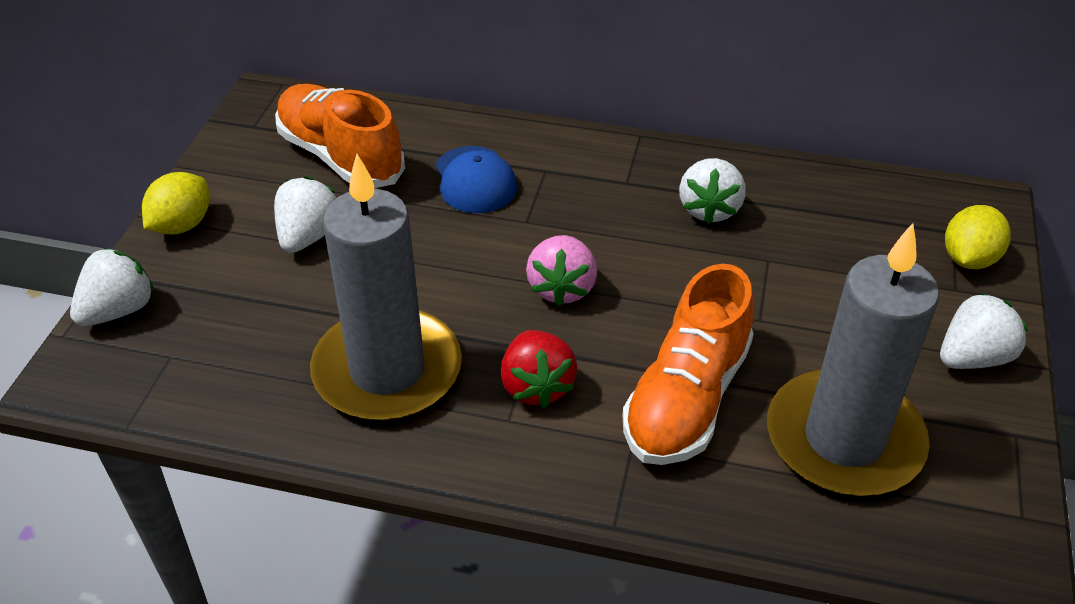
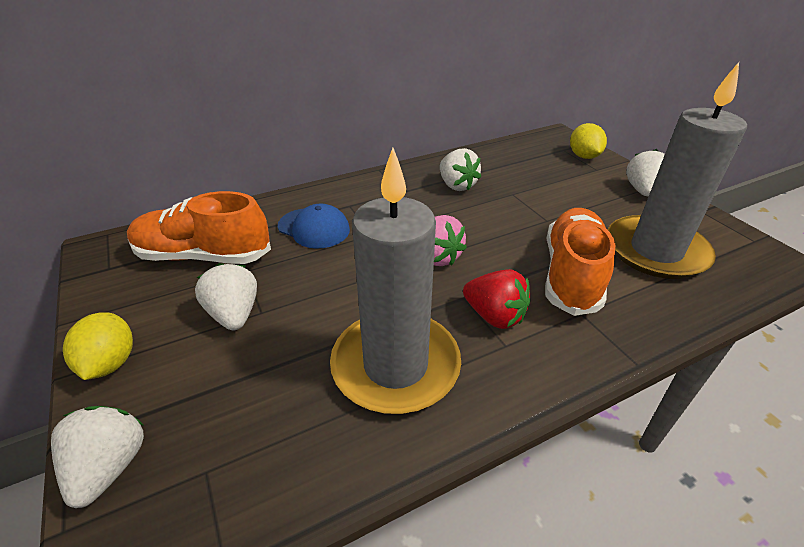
camera: 40 degrees left, 5 degrees down
(686, 398) = (571, 274): orange shoe -> orange shoe turned 150 degrees counterclockwise

